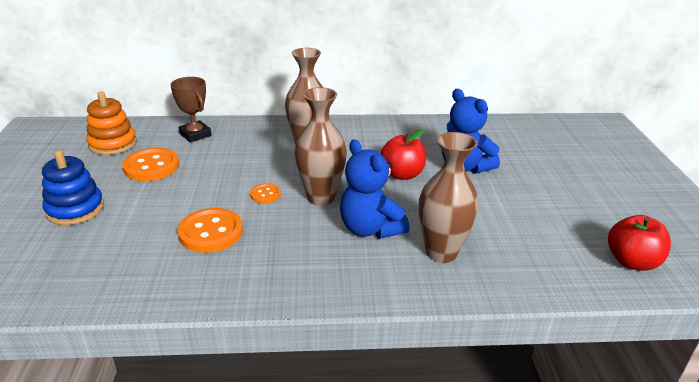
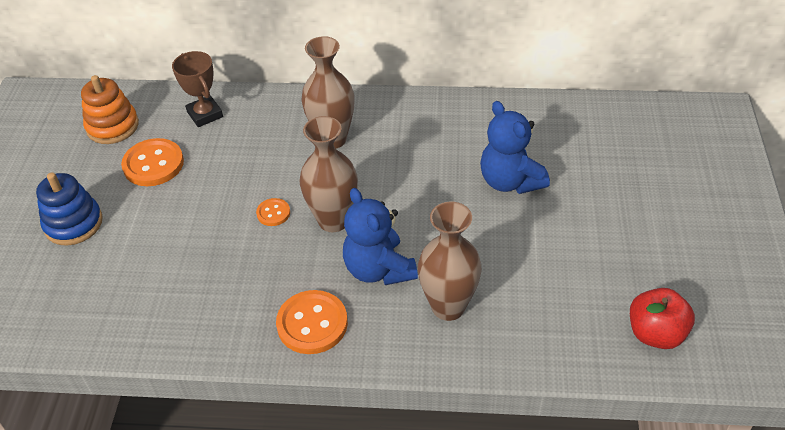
camera: 10 degrees right, 15 degrees up
(211, 232) = (210, 264): orange button -> orange button (312, 323)
(402, 174) = (433, 190): red apple -> none

